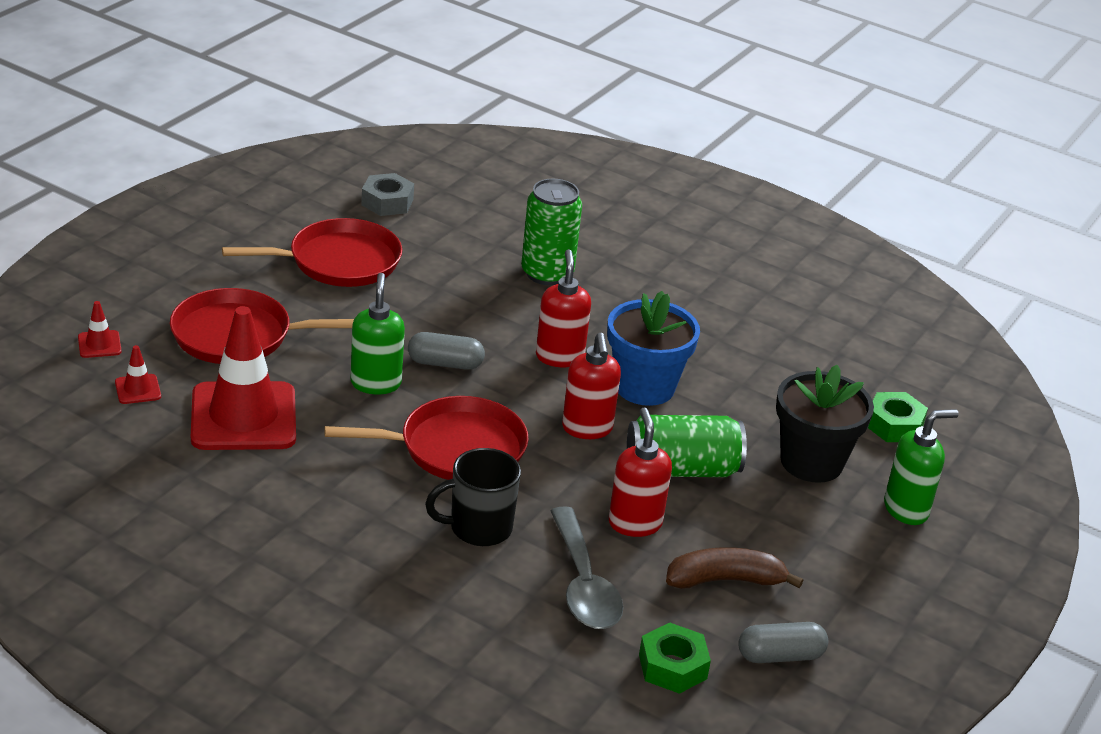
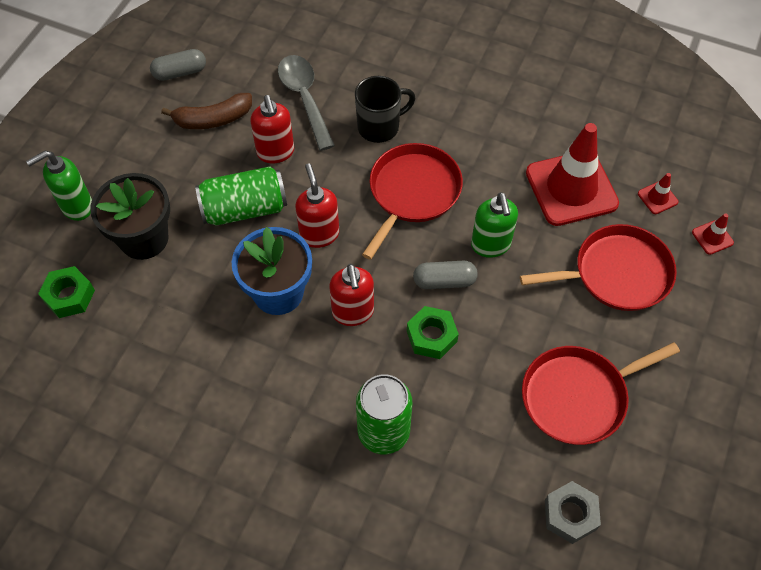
camera: 175 degrees right, 25 degrees up
(456, 448) = (412, 192): red pan -> red pan turned 135 degrees clockwise
(672, 666) = (245, 54): green nut -> green nut (431, 336)

